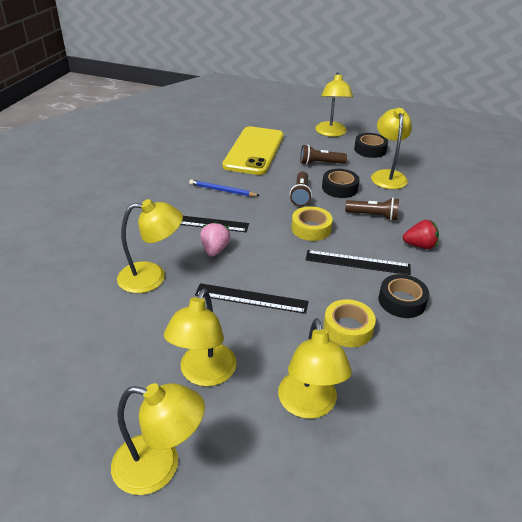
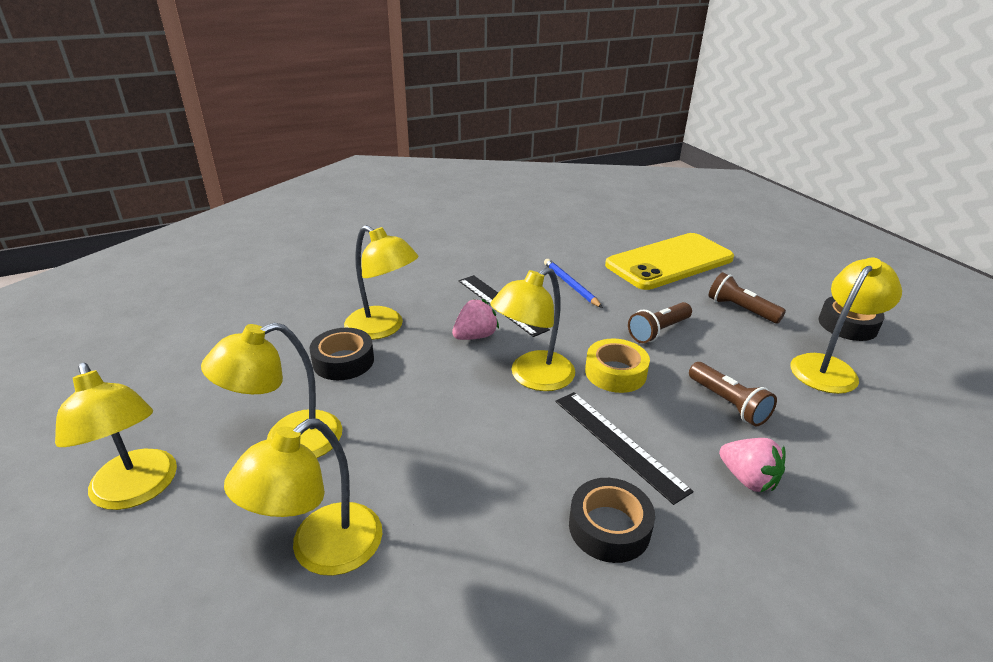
camera: 45 degrees right, 5 degrees down
(251, 298) = (437, 403): black ruler -> none
(331, 133) = (811, 282): yellow lamp -> yellow lamp (533, 377)
(339, 188) = (726, 348): black tape -> black tape (343, 361)
(348, 328) = (489, 506): yellow tape -> none
(419, 245) = (748, 479): red strawberry -> pink strawberry

